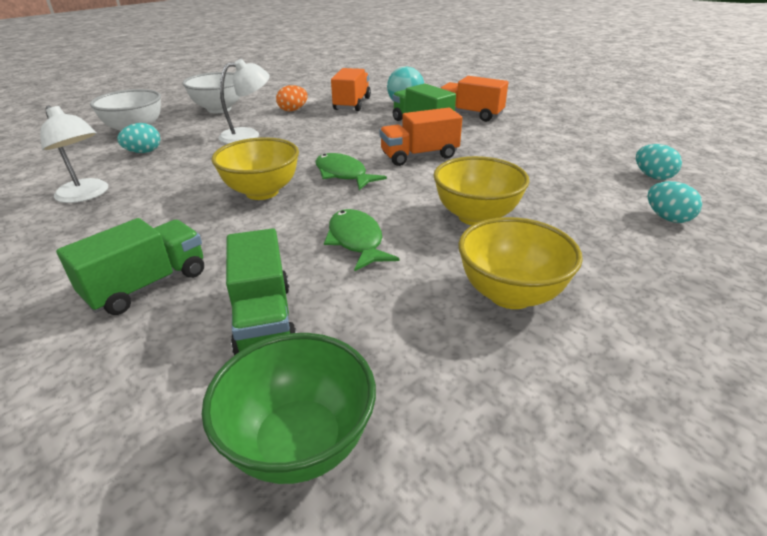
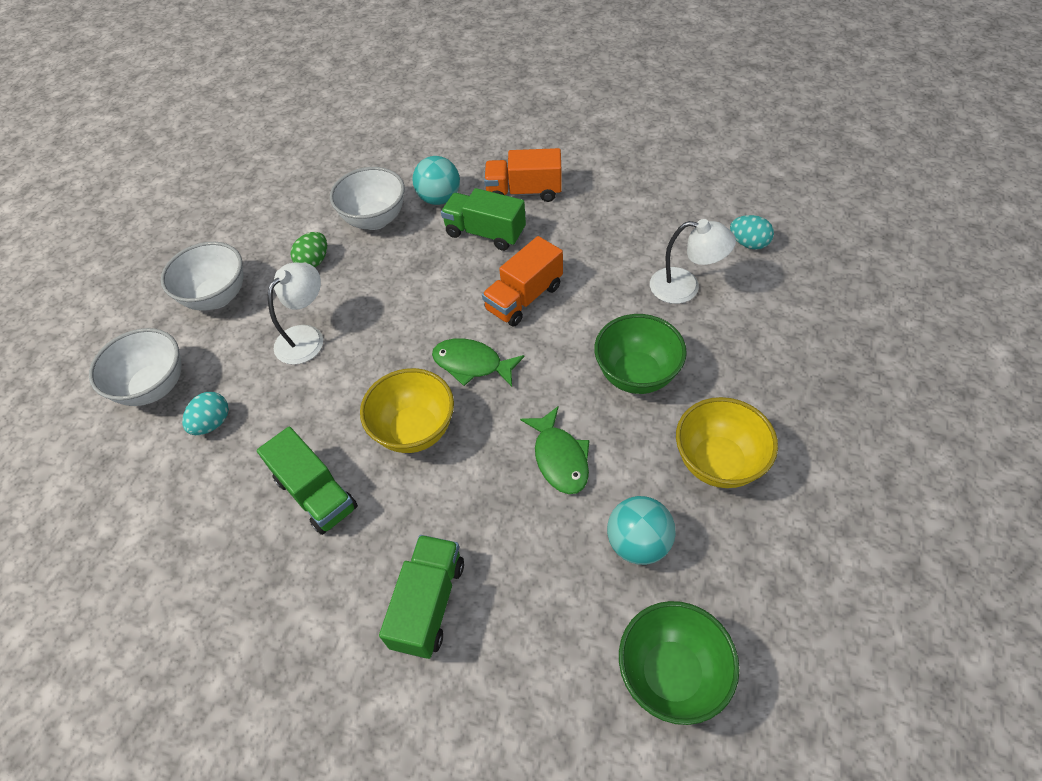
camera: 25 degrees left, 20 degrees up
(86, 195) = (230, 524): white lamp -> white lamp (685, 287)
(264, 319) = (558, 586): green truck -> green truck (316, 493)
(293, 110) = (314, 261): orange egg -> green egg
(352, 104) = (375, 219): orange truck -> white bowl
(356, 241) = (559, 458): green fish -> green fish turned 150 degrees counterclockwise
(372, 320) = (638, 543): none -> turquoise ball
(476, 216) = (636, 375): yellow bowl -> green bowl
(667, 218) = (784, 305): turquoise egg -> none

